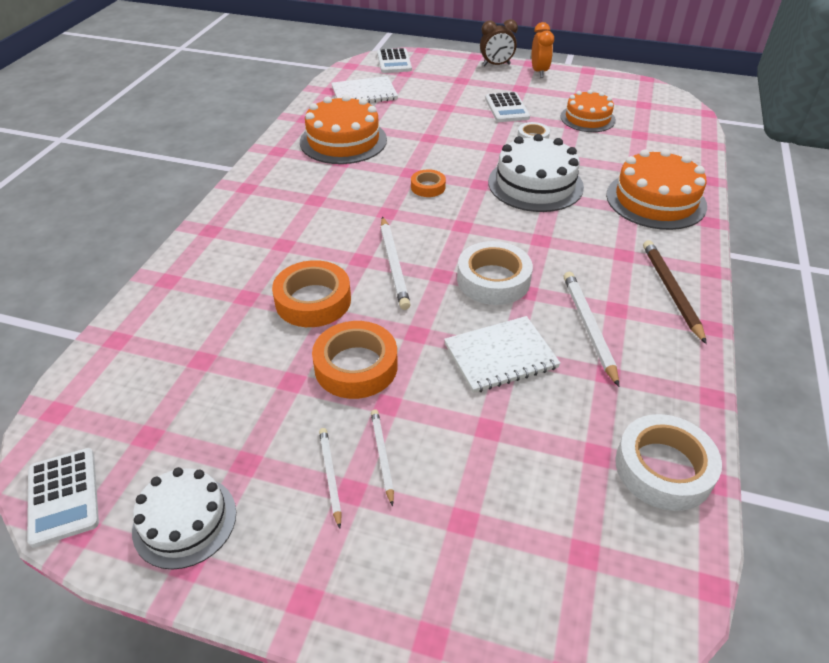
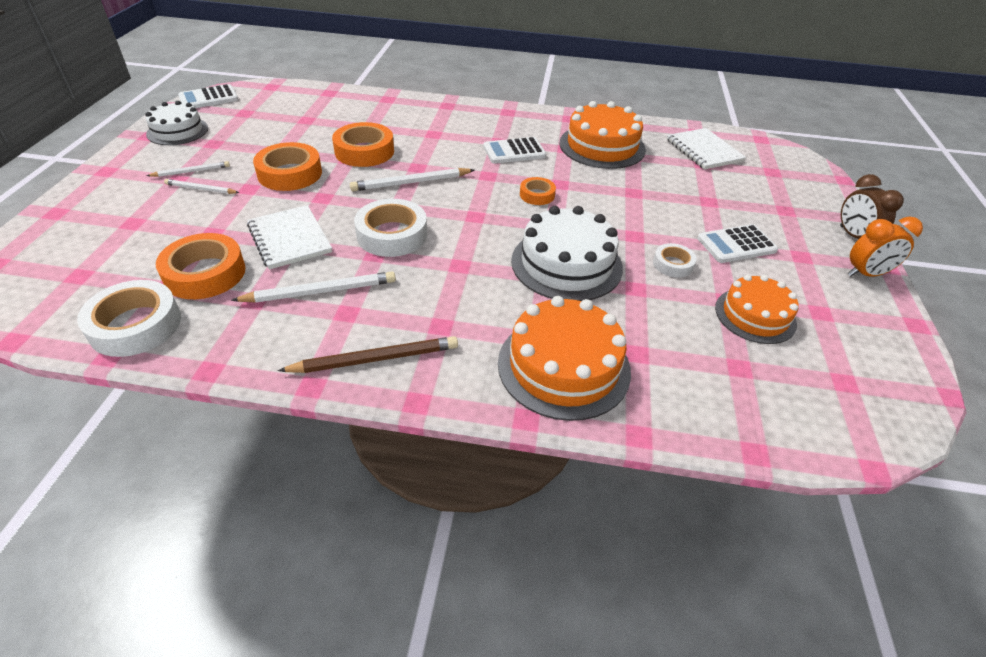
camera: 80 degrees right, 0 degrees up
(382, 456) = (201, 189): white pencil -> white pencil turned 150 degrees counterclockwise
(394, 62) = (794, 163): white calculator -> white calculator (514, 151)
(568, 422) = (205, 273): none -> orange tape

